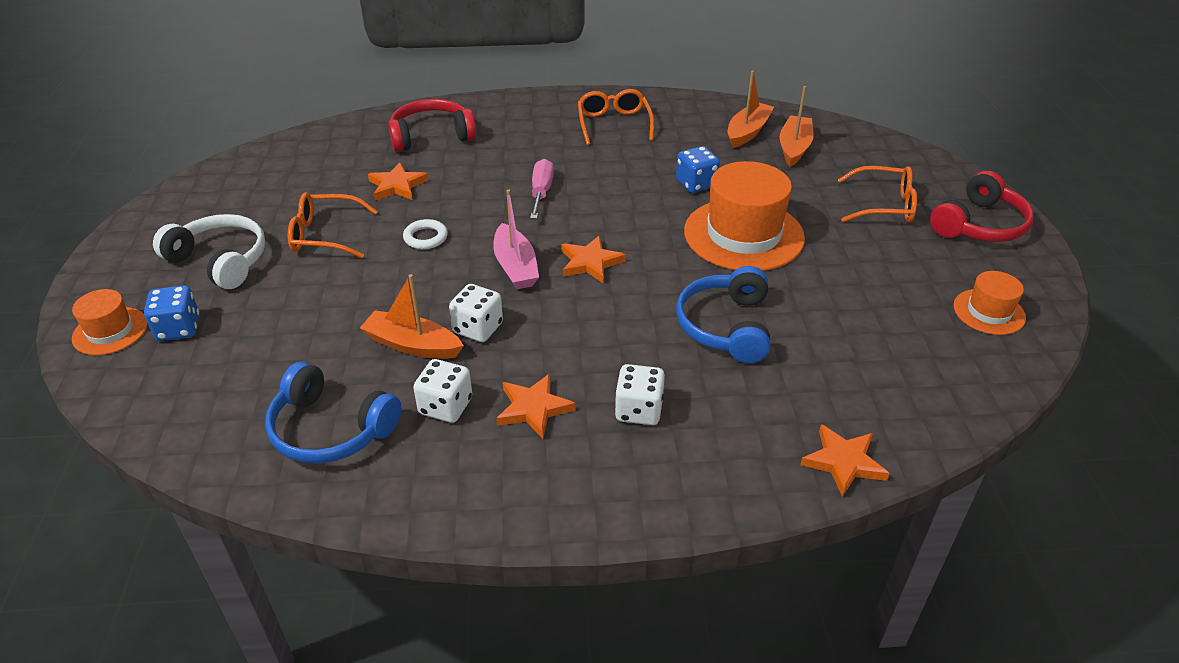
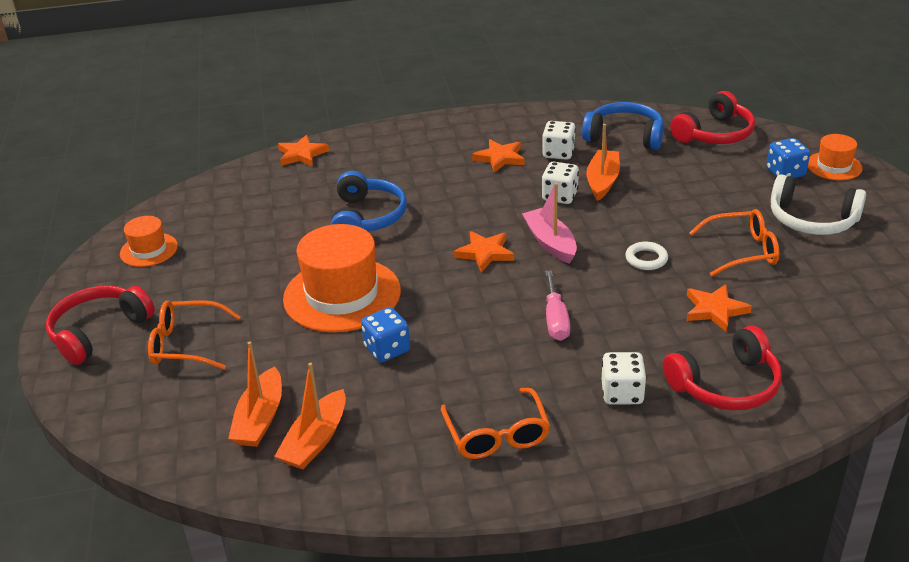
camera: 175 degrees right, 5 degrees down
(199, 414) = (715, 134): none -> red headphones
(412, 345) = (602, 181): orange boat -> orange boat turned 90 degrees counterclockwise
(638, 410) = (430, 164): white dice -> white dice (622, 393)

